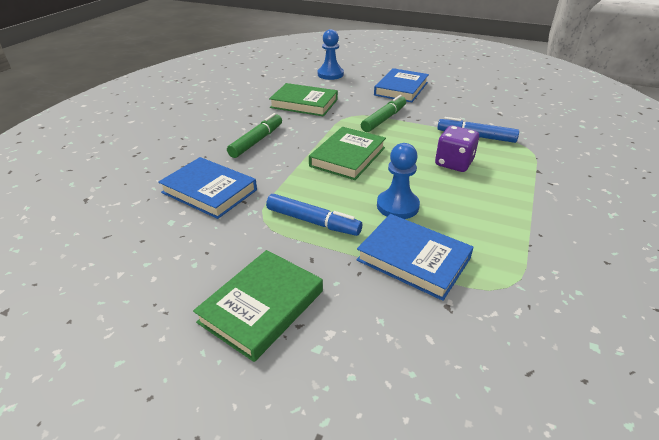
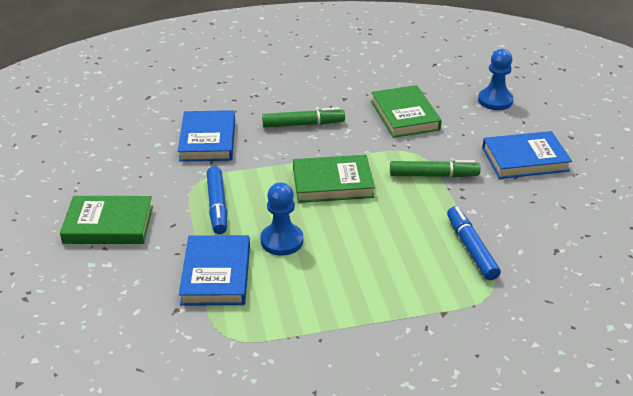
camera: 55 degrees right, 0 degrees up
(453, 163) = (393, 250): purple dice -> none

